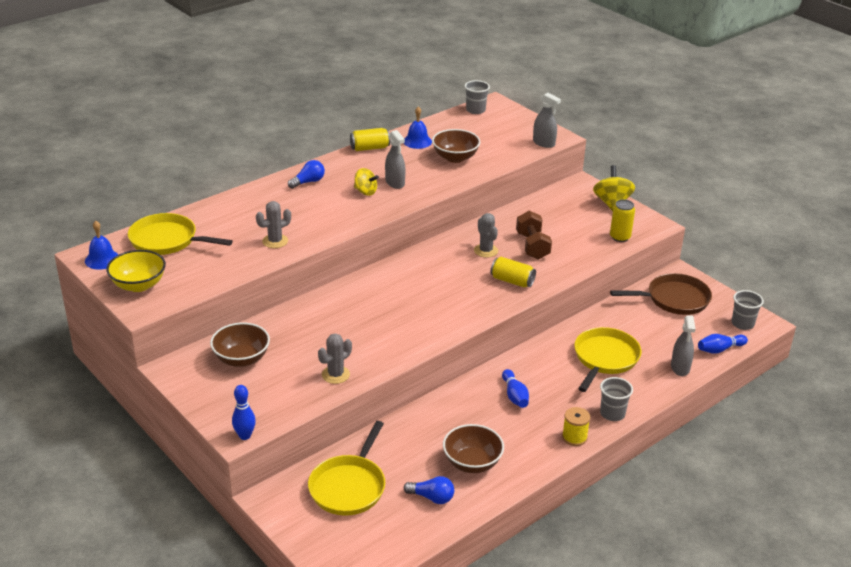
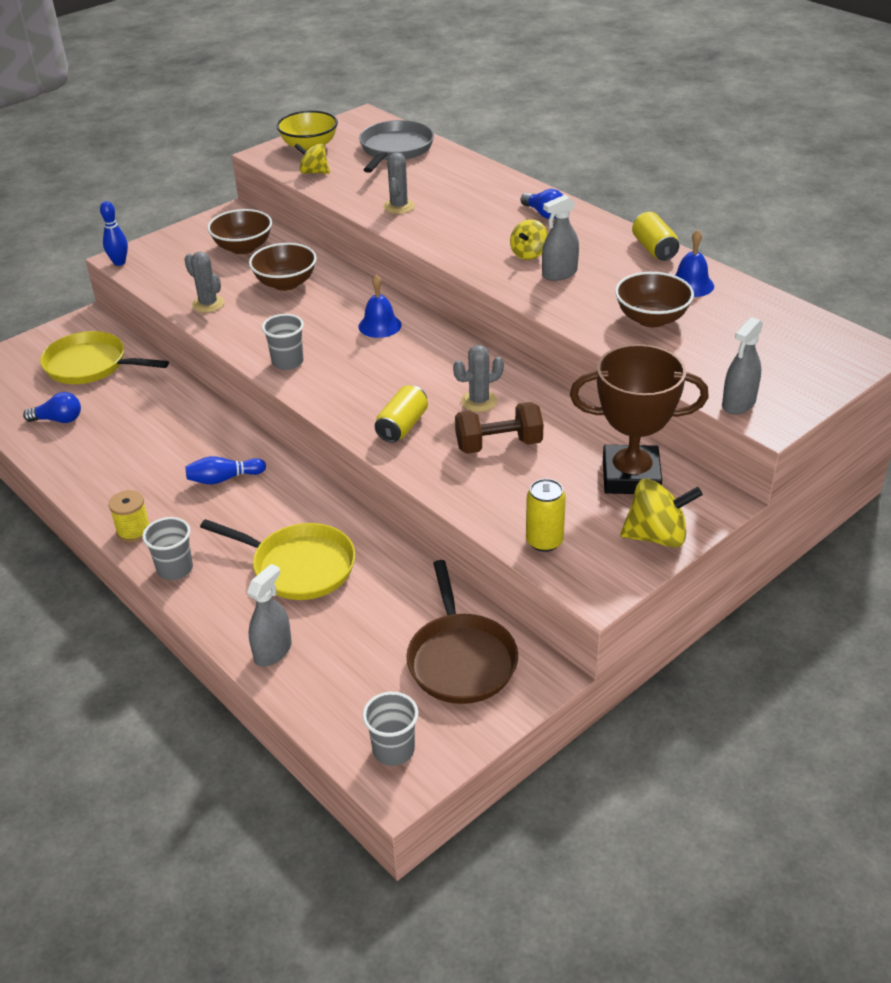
camera: 90 degrees right, 5 degrees up
(102, 259) = (356, 124): blue bell -> blue bell (380, 325)
(167, 240) = (395, 149): yellow pan -> grey pan
(194, 282) = (314, 172): none -> yellow spinning top
(275, 241) = (399, 206): grey cactus -> grey cactus turned 45 degrees clockwise
(432, 497) = (58, 420): blue light bulb -> blue light bulb turned 105 degrees counterclockwise
(472, 463) = (106, 446): brown bowl -> brown bowl (285, 283)
(475, 110) = (827, 332): grey cup -> grey cup (287, 362)
(561, 206) = (631, 476): none -> brown trophy
(680, 367) = (273, 651): grey spray bottle -> grey spray bottle turned 120 degrees clockwise
(719, 349) = (318, 708): blue bowling pin -> none

